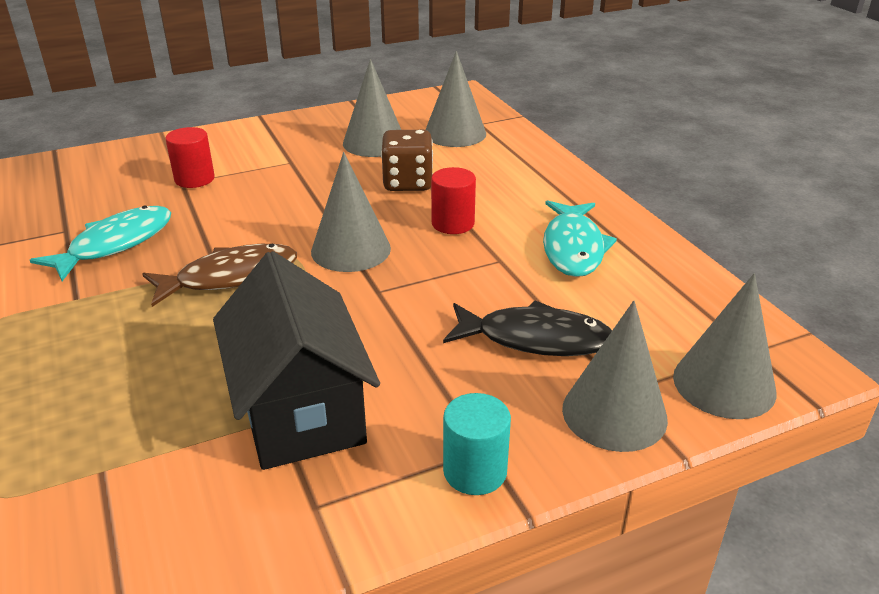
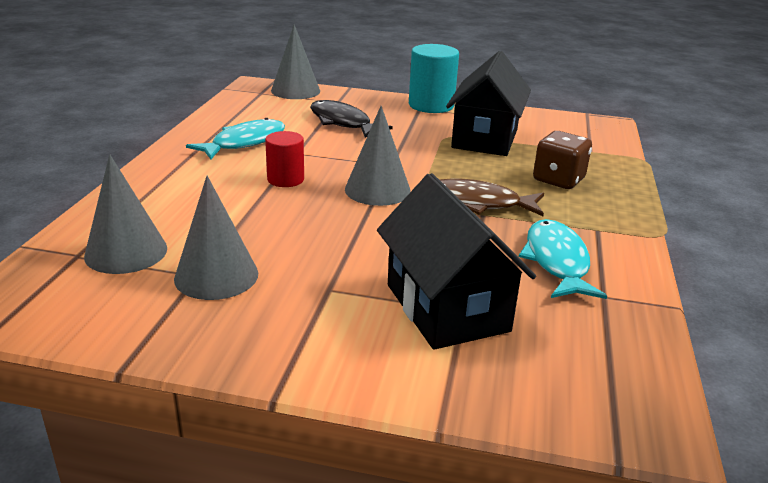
camera: 145 degrees left, 5 degrees down
(115, 244) = (557, 261): turquoise fish -> turquoise fish turned 105 degrees clockwise
(194, 179) = (447, 307): red cylinder -> black house
(408, 183) = (261, 220): brown dice -> brown dice (558, 180)
(475, 471) = (431, 105): turquoise cylinder -> turquoise cylinder, size x1.60
(614, 413) = (353, 99): grey cone -> none

